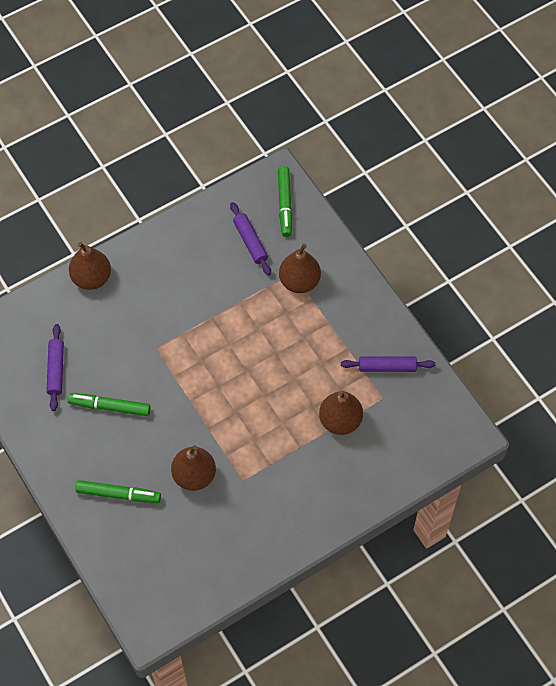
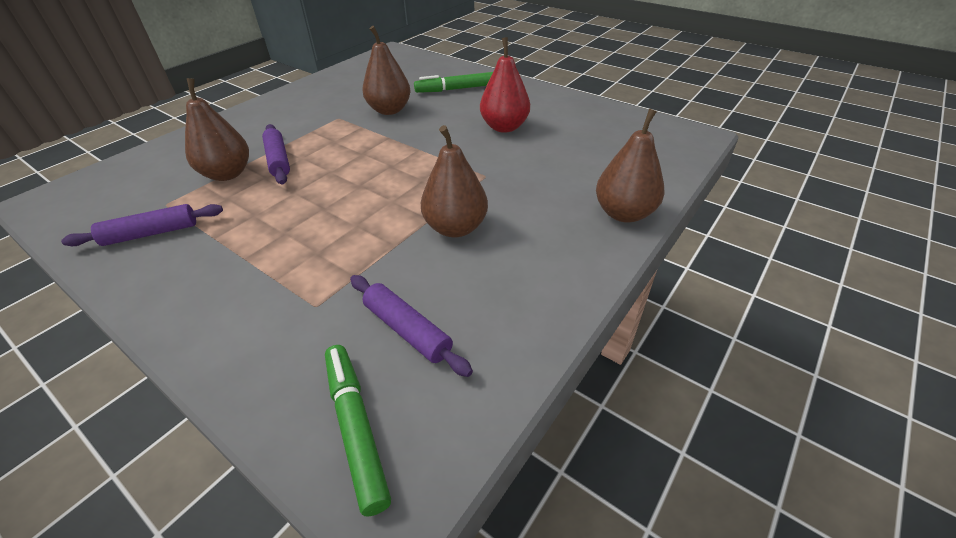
camera: 160 degrees right, 20 degrees down
(56, 370) = (583, 135): purple rolling pin -> purple rolling pin (278, 160)
(109, 407) = (504, 127): green marker -> red pear
(299, 281) = (300, 296): brown pear -> brown pear (455, 228)

